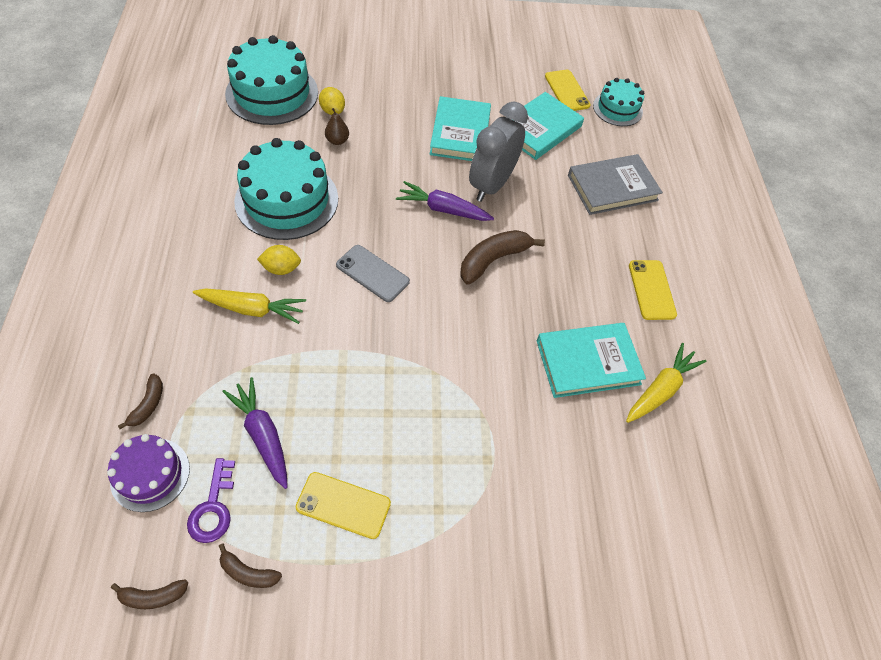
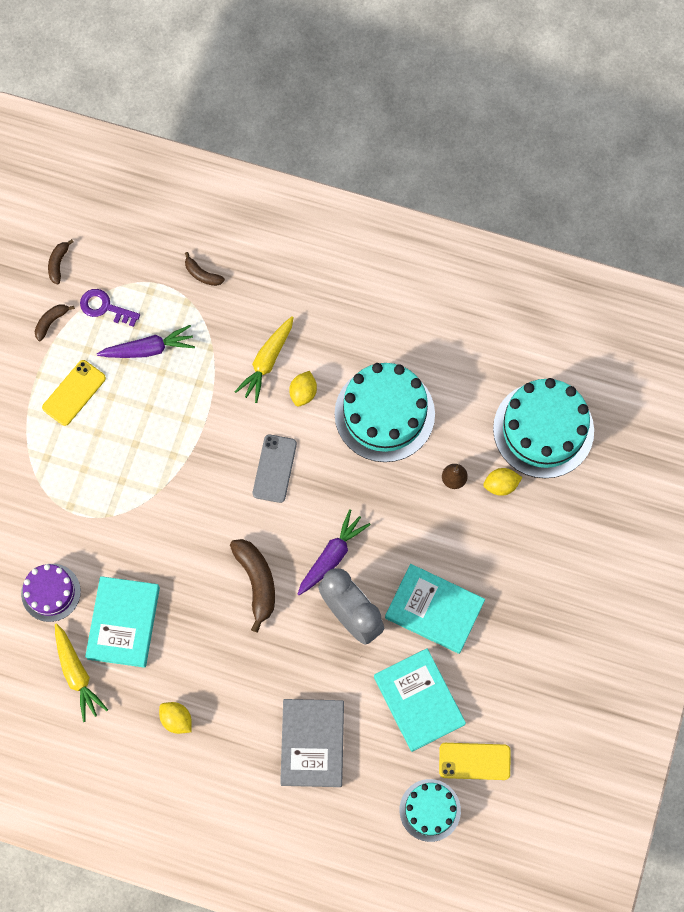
camera: 115 degrees right, 15 degrees up
(150, 474) = (145, 270): purple cake -> purple cake (51, 592)
(372, 273) = (274, 468): grey phone -> grey phone turned 45 degrees counterclockwise
(651, 290) = (176, 719): yellow phone -> yellow lemon

